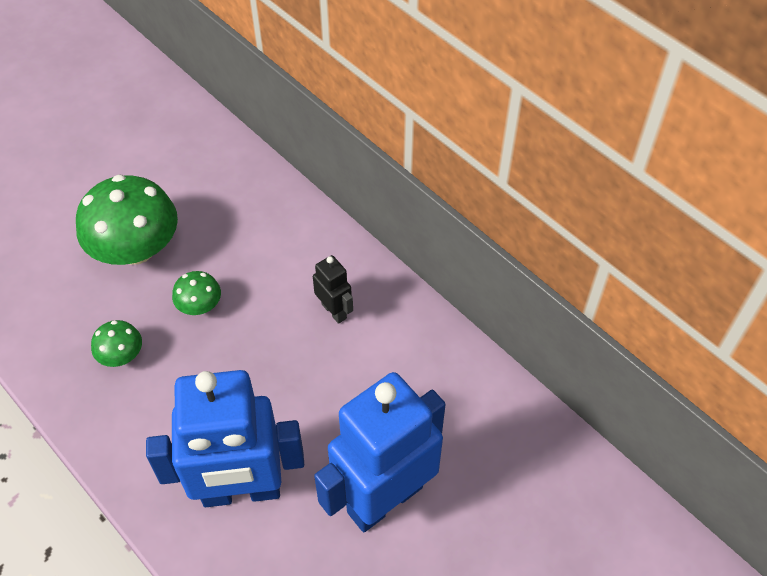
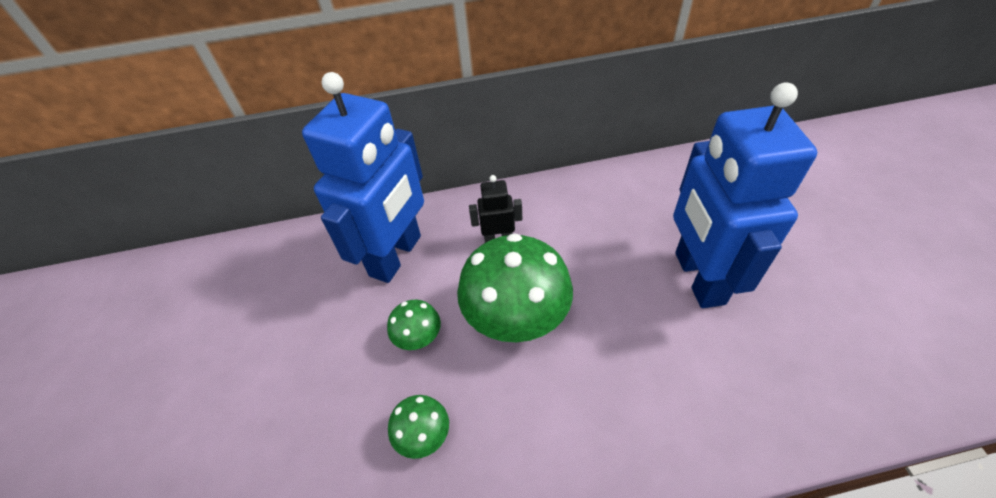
camera: 55 degrees left, 5 degrees down
(136, 248) = (307, 367): green mushroom -> green mushroom (516, 315)
(241, 491) = (644, 384): blue robot -> blue robot (396, 256)

